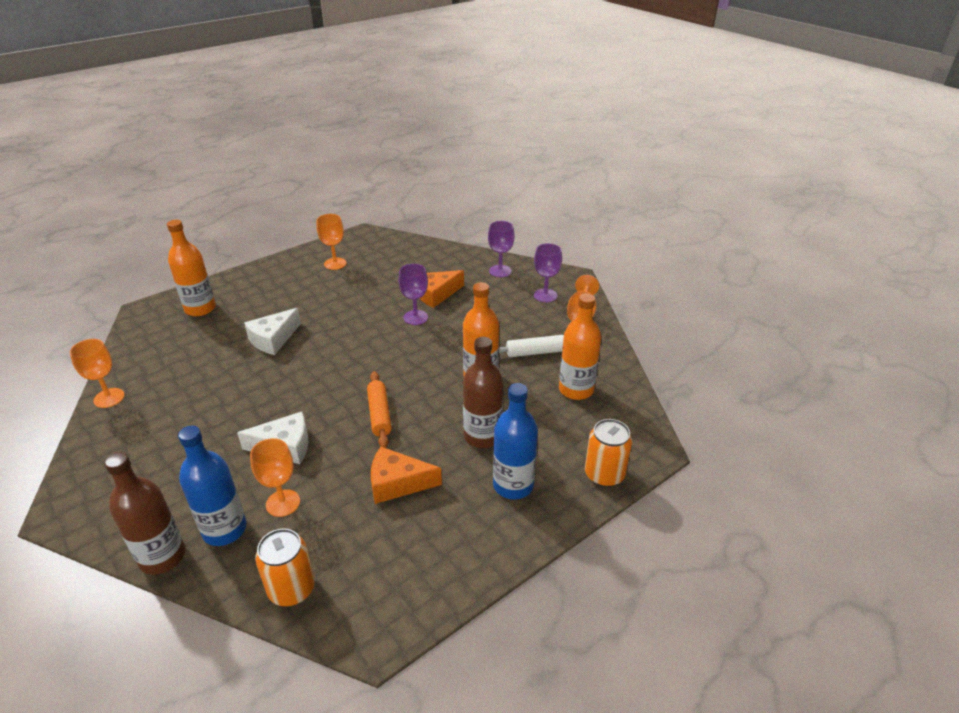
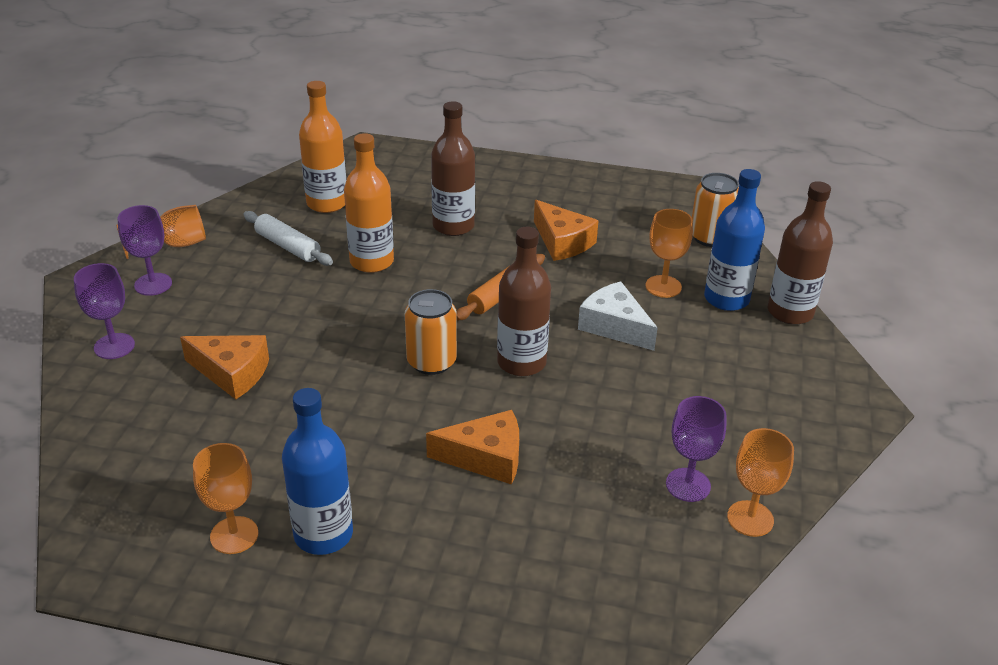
camera: 130 degrees left, 0 degrees up
(200, 309) = (514, 602): orange bottle -> none
(273, 339) = (486, 458): white cheese -> orange cheese
(313, 387) = (521, 362): none -> brown bottle
(415, 317) = (306, 361): purple goblet -> purple goblet (688, 485)
(513, 485) = (488, 190): blue bottle -> blue bottle (323, 534)
(604, 474) = (423, 158): orange can -> orange can (431, 362)

